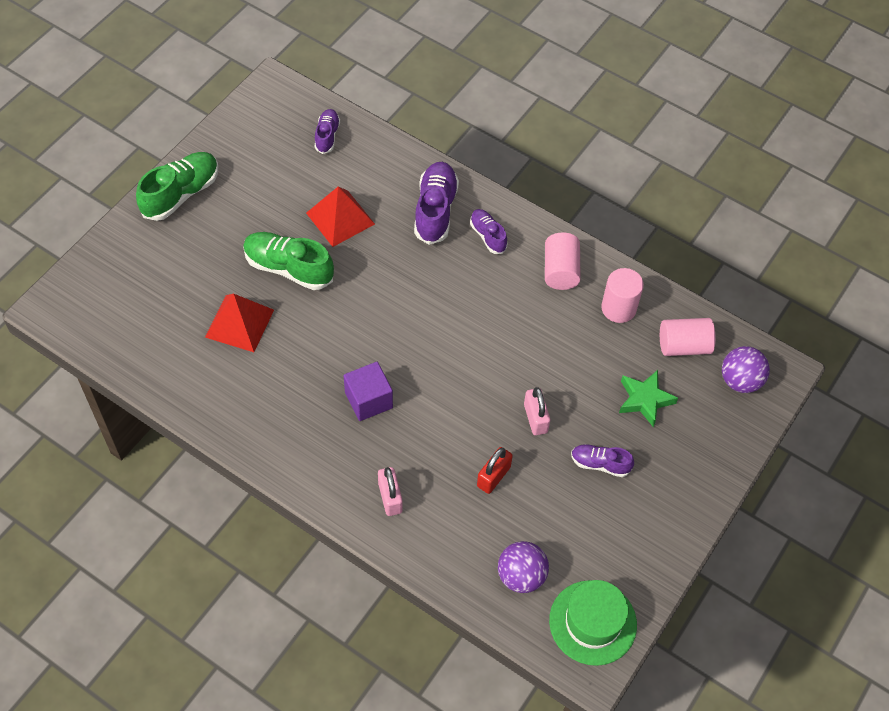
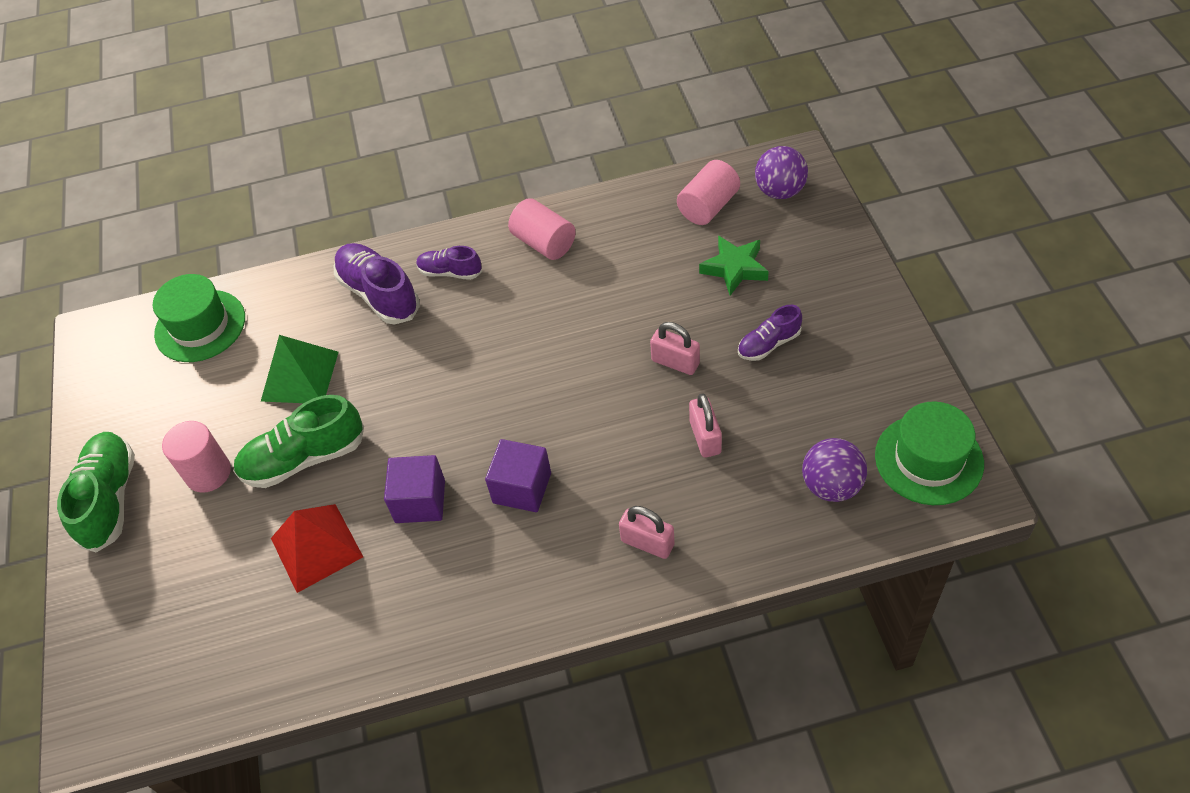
camera: 40 degrees left, 5 degrees down
(313, 352) = (420, 501): none -> purple cube
(327, 136) = (200, 326): purple shoe -> green hat
(340, 218) = (300, 376): red pyramid -> green pyramid
(493, 476) = (705, 437): red padlock -> pink padlock
(618, 308) = (625, 227): pink cylinder -> pink cylinder (208, 473)

